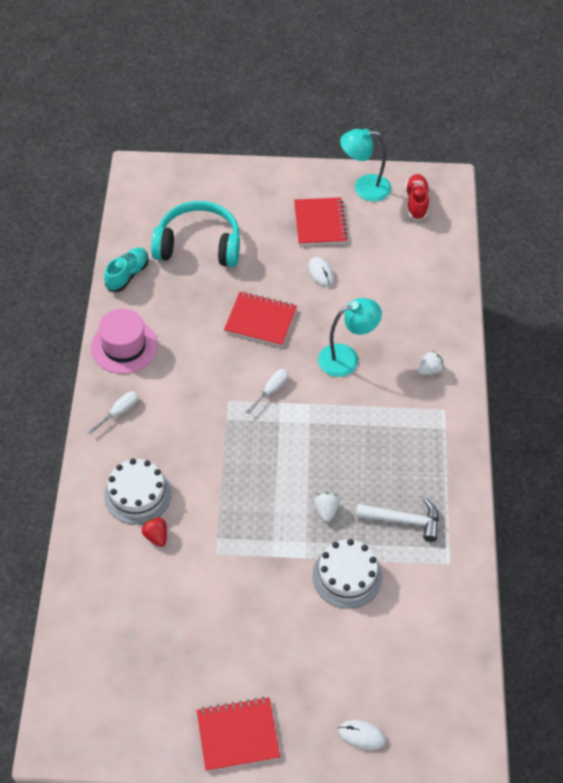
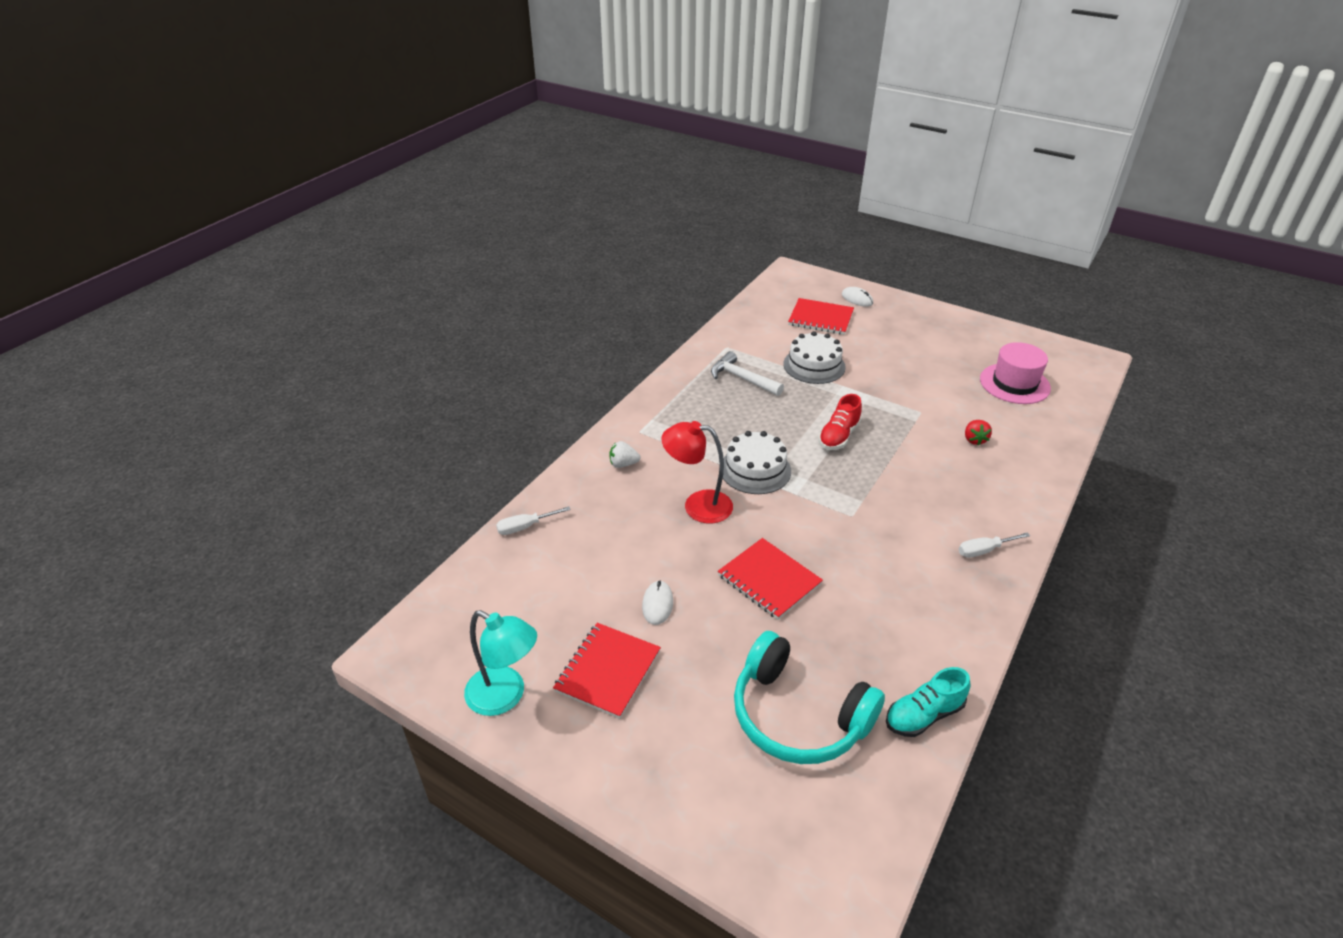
camera: 150 degrees left, 15 degrees down
(124, 346) = (957, 619): pink hat -> pink hat (1014, 384)
(137, 494) = (984, 474): white cake -> white cake (755, 470)
(238, 735) = (947, 323): red notebook -> red notebook (820, 318)
(271, 390) = (799, 507): white screwdriver -> white screwdriver (525, 527)
(326, 511) = (804, 405): white strawberry -> none
(347, 358) = (697, 505): turquoise lamp -> red lamp
(416, 202) = (460, 642): red shoe -> red shoe (838, 436)

